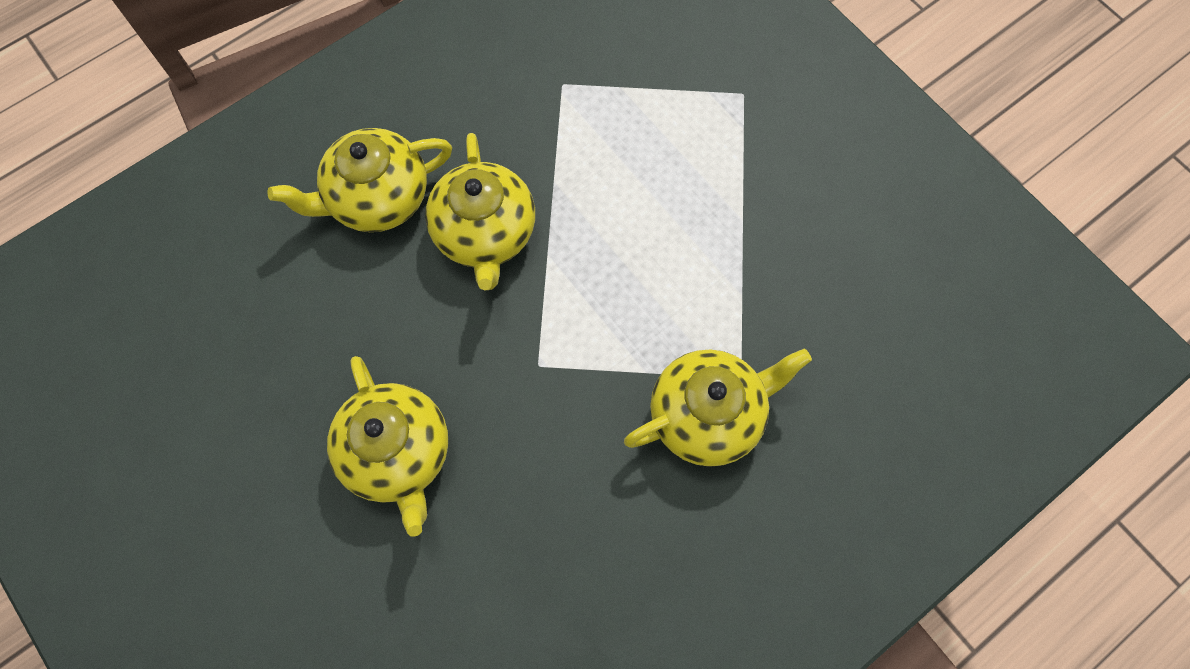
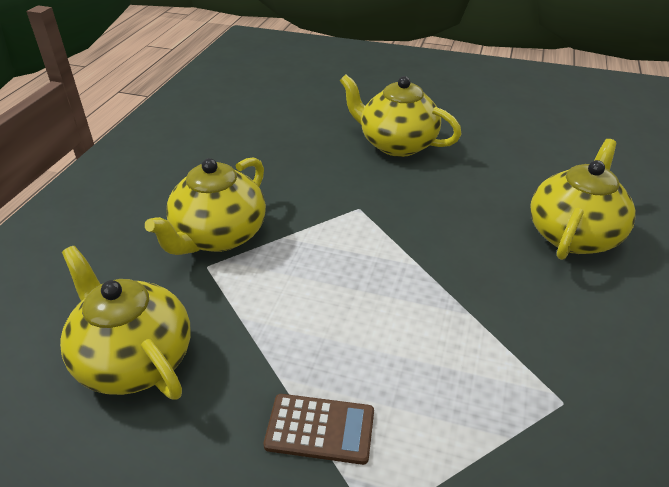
camera: 145 degrees right, 30 degrees down
(485, 234) = (476, 253): yellow teapot -> yellow teapot (134, 359)
(738, 164) = (320, 429): none -> brown calculator

